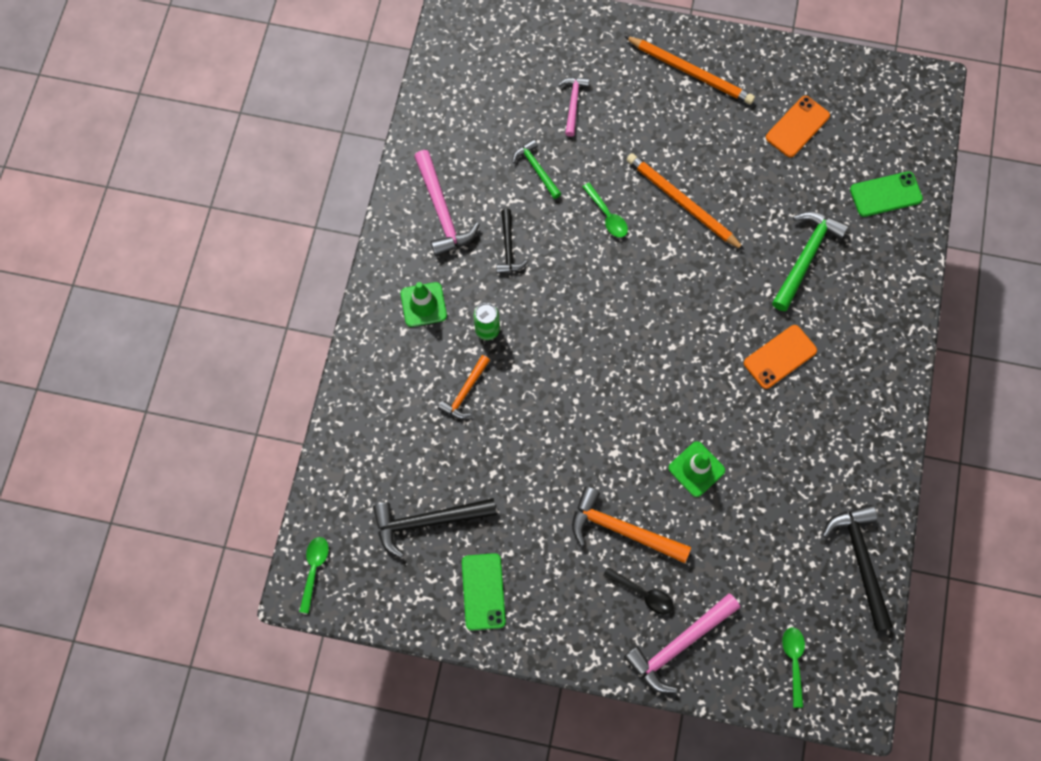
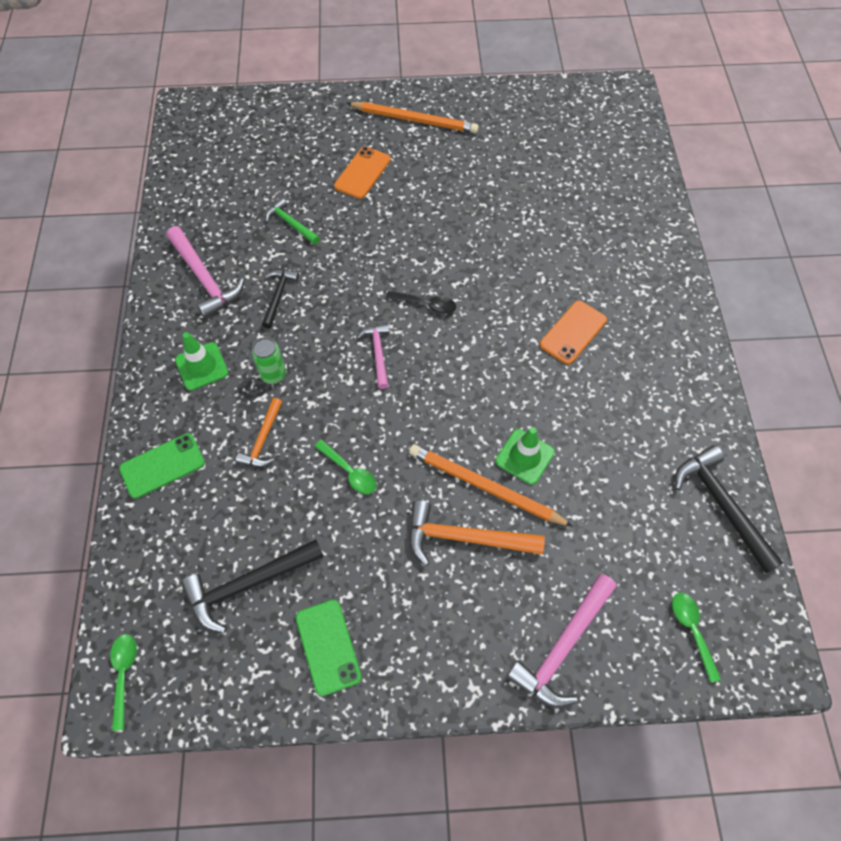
camera: 15 degrees left, 10 degrees down
(508, 247) = (278, 296): black hammer -> black hammer turned 150 degrees counterclockwise
(573, 103) = (313, 164): pink hammer -> pink hammer (378, 353)
(607, 215) = (369, 248): green spoon -> green spoon (350, 472)
(643, 593) = (507, 600): black spoon -> black spoon (426, 304)
(682, 202) = (437, 222): orange pencil -> orange pencil (485, 487)
(797, 127) = (524, 142): orange phone -> orange phone (362, 173)
(805, 257) = (567, 242): green hammer -> none
(885, 194) = (621, 177): green phone -> green phone (162, 466)

